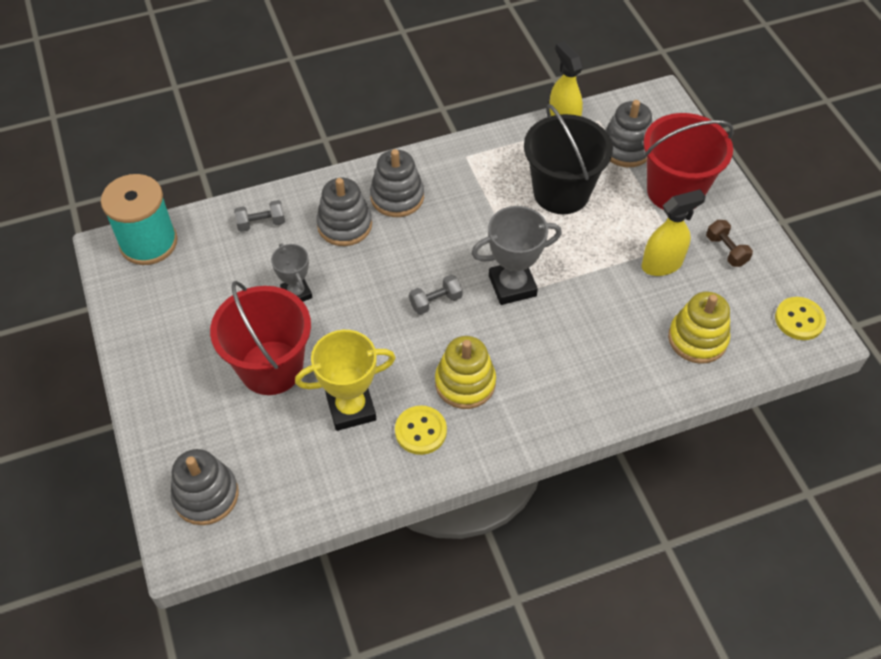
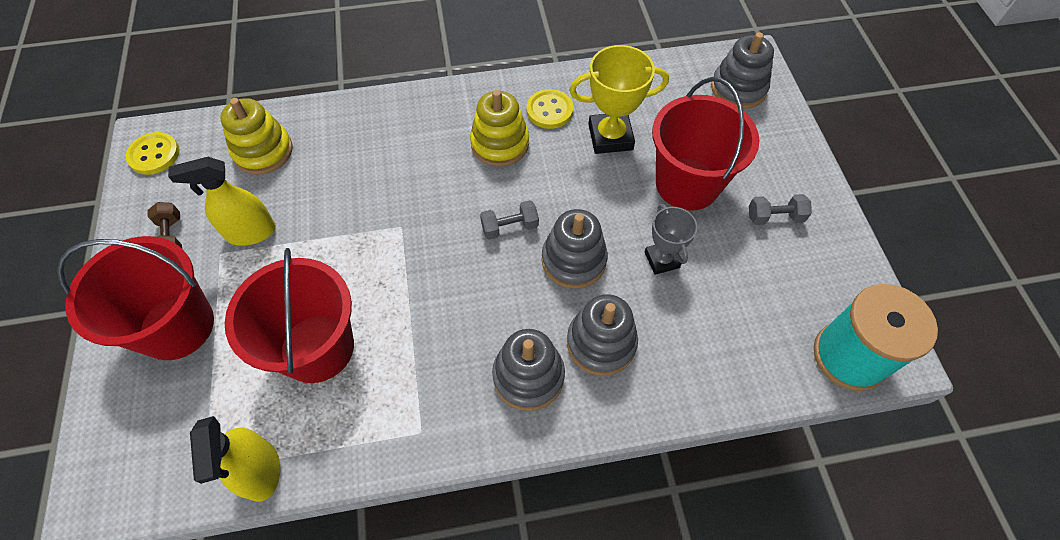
camera: 170 degrees left, 5 degrees up
(261, 223) = (707, 363): grey dumbbell -> grey dumbbell (774, 217)
(512, 286) = (422, 232): grey trophy -> none
(561, 192) = (317, 348): black bucket -> red bucket
(626, 148) = (197, 407): grey stacking toy -> grey stacking toy (573, 260)

